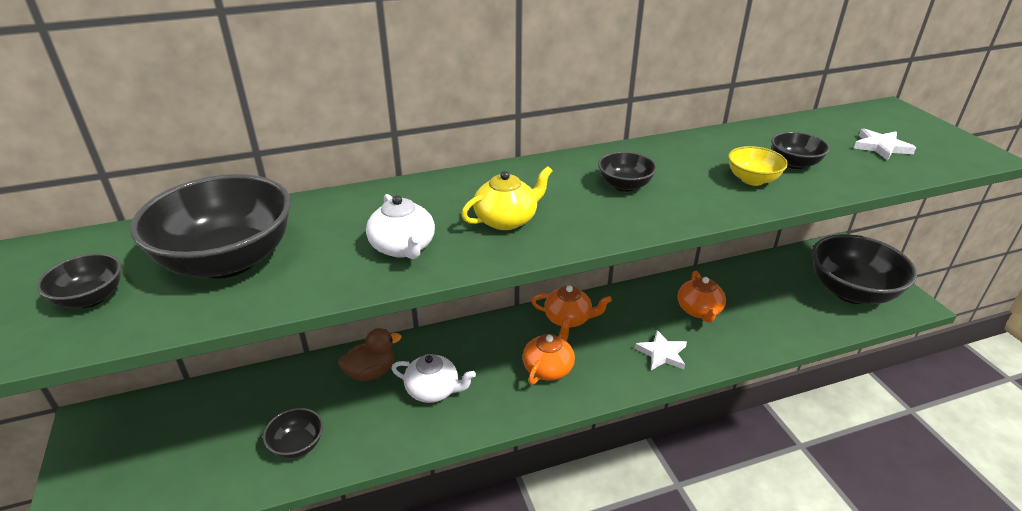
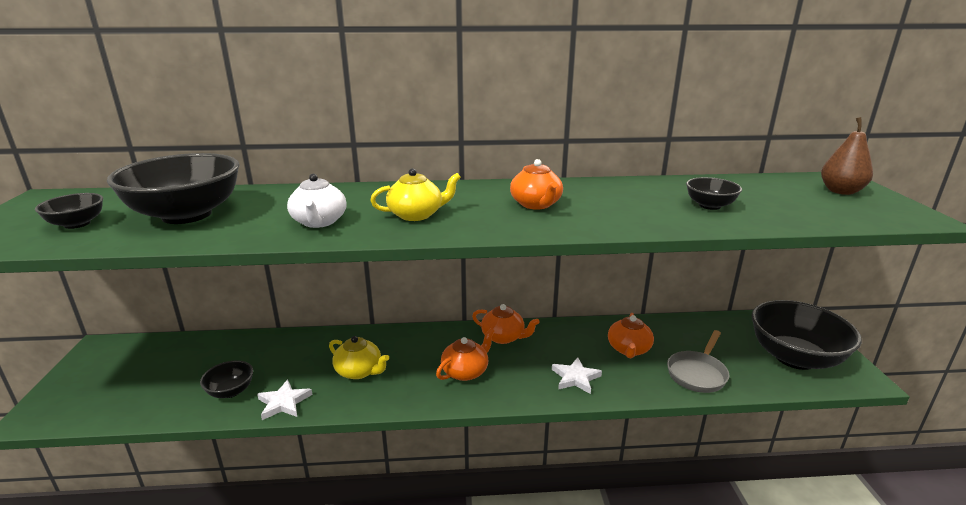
camera: 15 degrees right, 10 degrees down
(371, 372) = (318, 349): brown duck -> none
(433, 390) = (359, 371): white teapot -> yellow teapot
(624, 185) = (536, 204): black bowl -> orange teapot
(752, 180) = (659, 212): yellow bowl -> none
(773, 326) = (697, 373): none -> grey pan
(881, 147) = (809, 203): white star -> white star (283, 402)
(900, 127) = (841, 191): none -> brown pear

